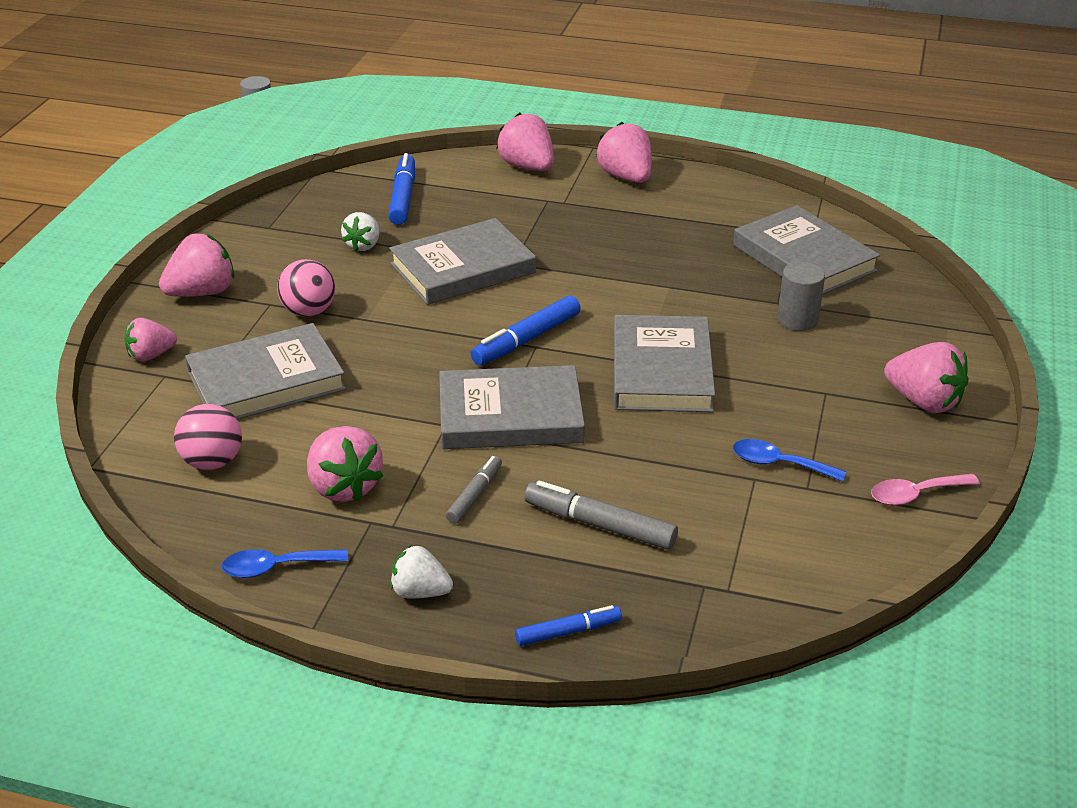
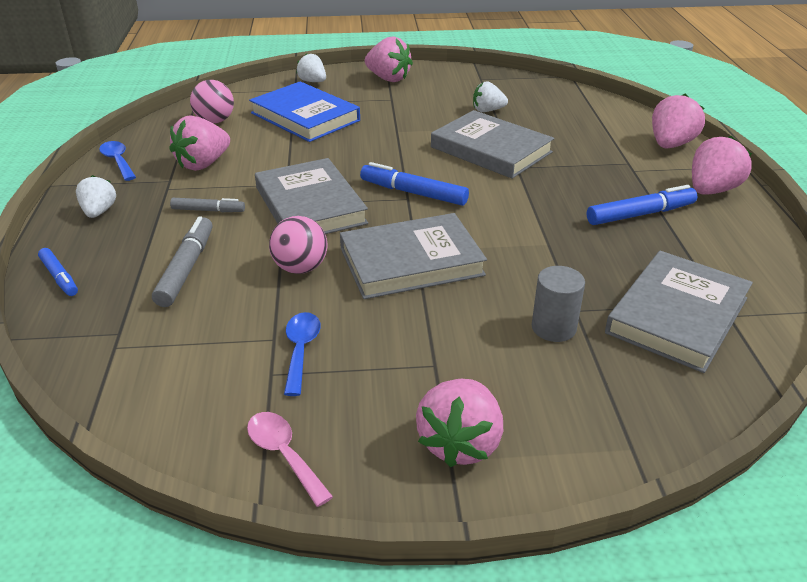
camera: 70 degrees right, 0 degrees up
(151, 355) = (312, 81): pink strawberry -> white strawberry
(266, 381) = (305, 117): grey book -> blue book
(309, 312) = (391, 112): pink ball -> pink ball (300, 268)
(403, 197) = (566, 109): blue marker -> blue marker (640, 214)

